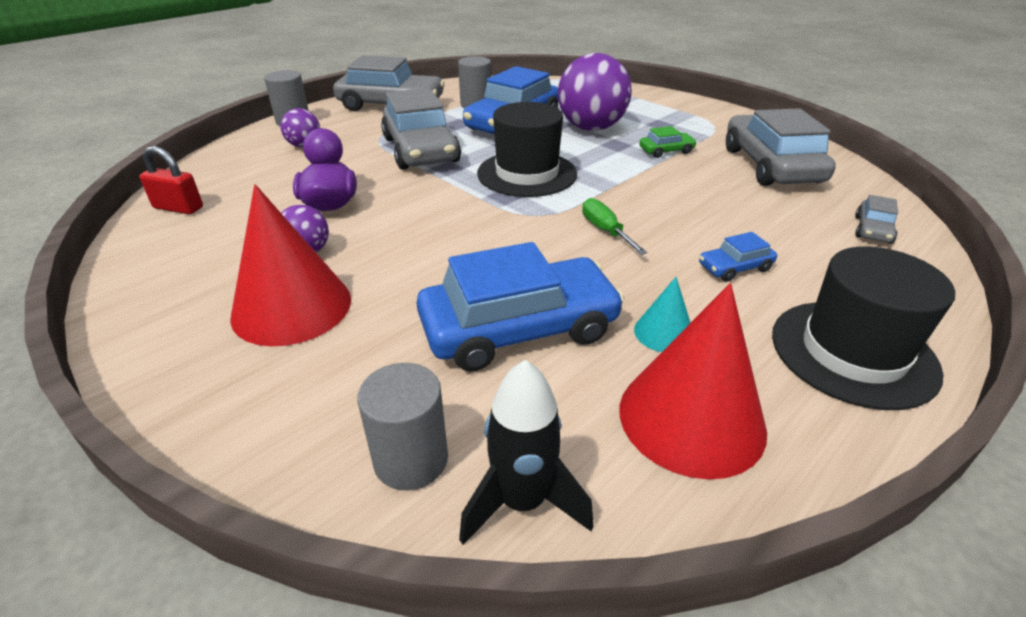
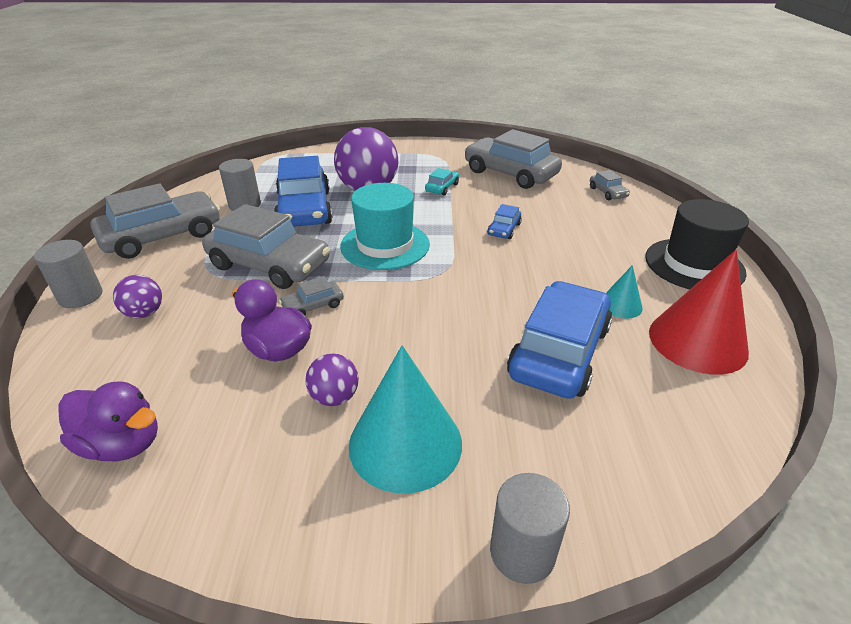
camera: 45 degrees left, 0 degrees up
(178, 208) = (122, 444): red padlock -> purple duck
(292, 307) = (405, 443): red cone -> turquoise cone
(399, 189) = (313, 306): none -> grey car
(411, 459) = (641, 466): grey cylinder -> grey cylinder (522, 552)
(522, 502) = (713, 439): black rocket -> none
(527, 173) = (385, 245): black hat -> turquoise hat
(605, 231) = (498, 261): green screwdriver -> none
(666, 151) = (442, 188): green car -> turquoise car
(735, 267) = (590, 247): blue car -> blue car (504, 229)

